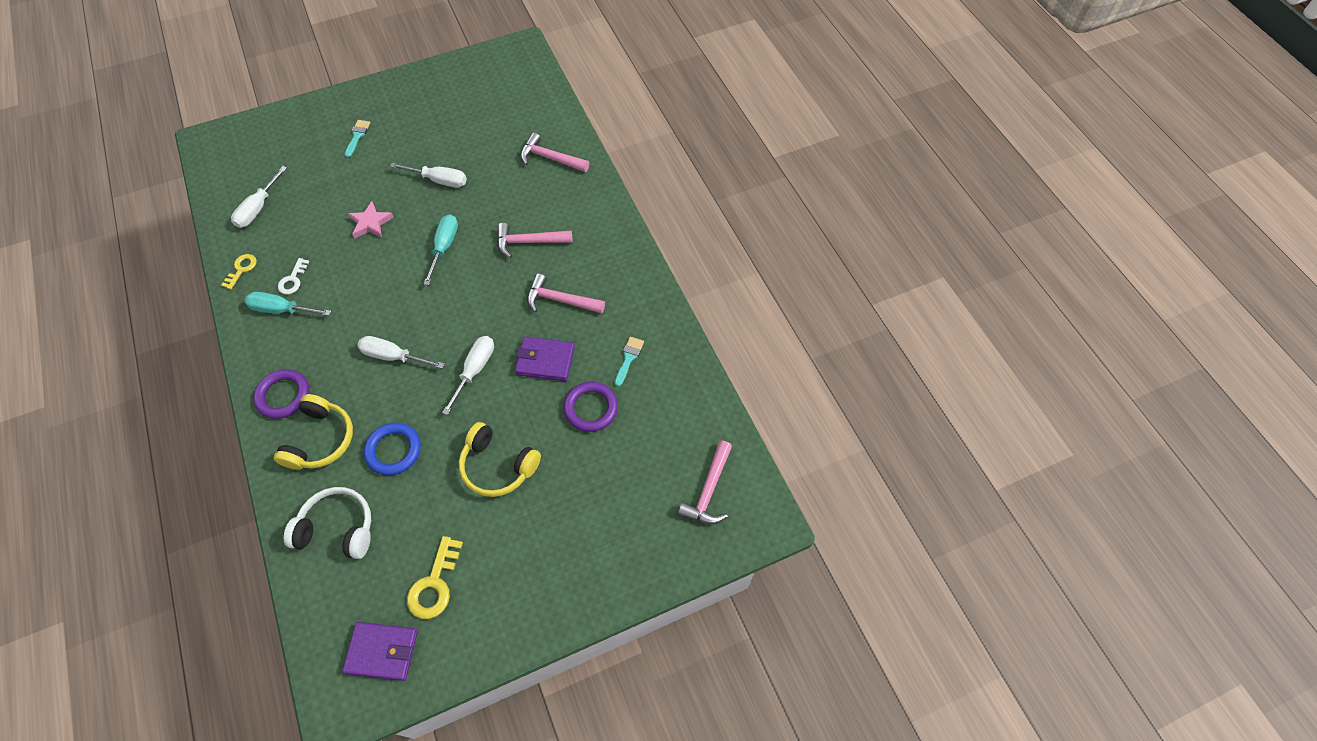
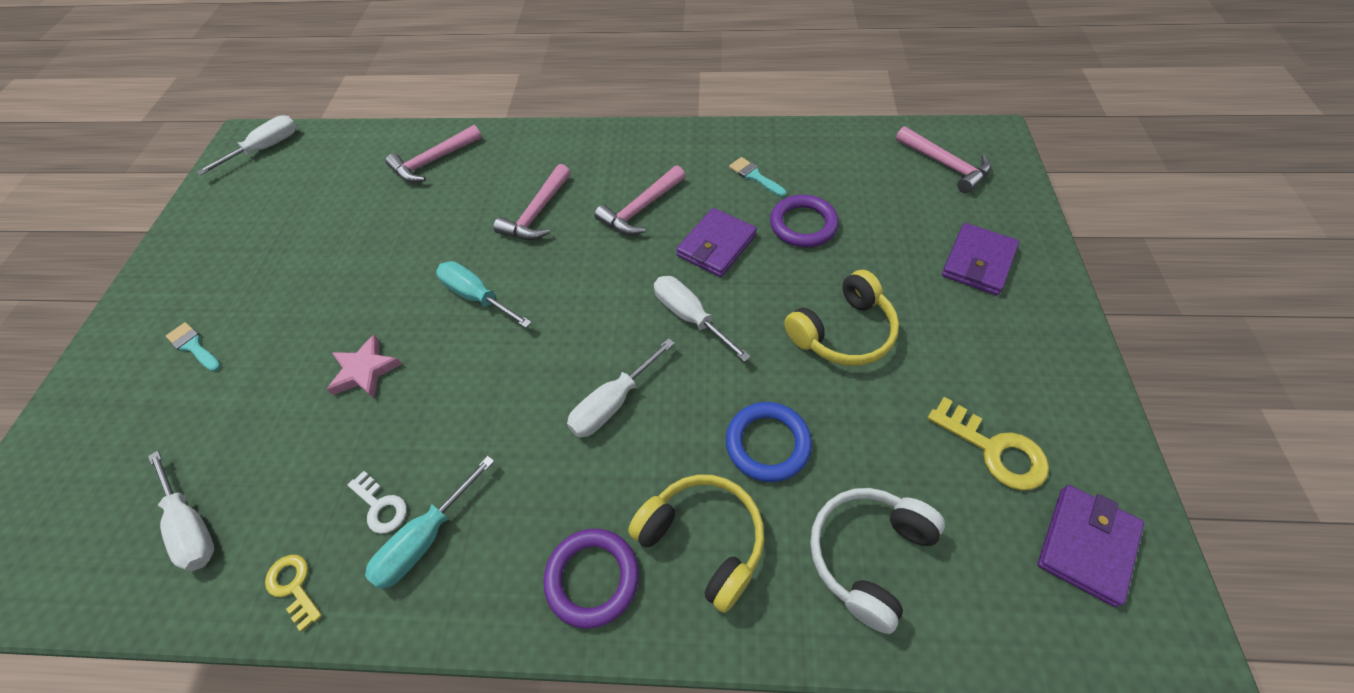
camera: 60 degrees left, 5 degrees down
(439, 180) = (365, 273): white screwdriver -> white screwdriver (265, 149)
(603, 539) = (978, 262): none -> purple wallet

